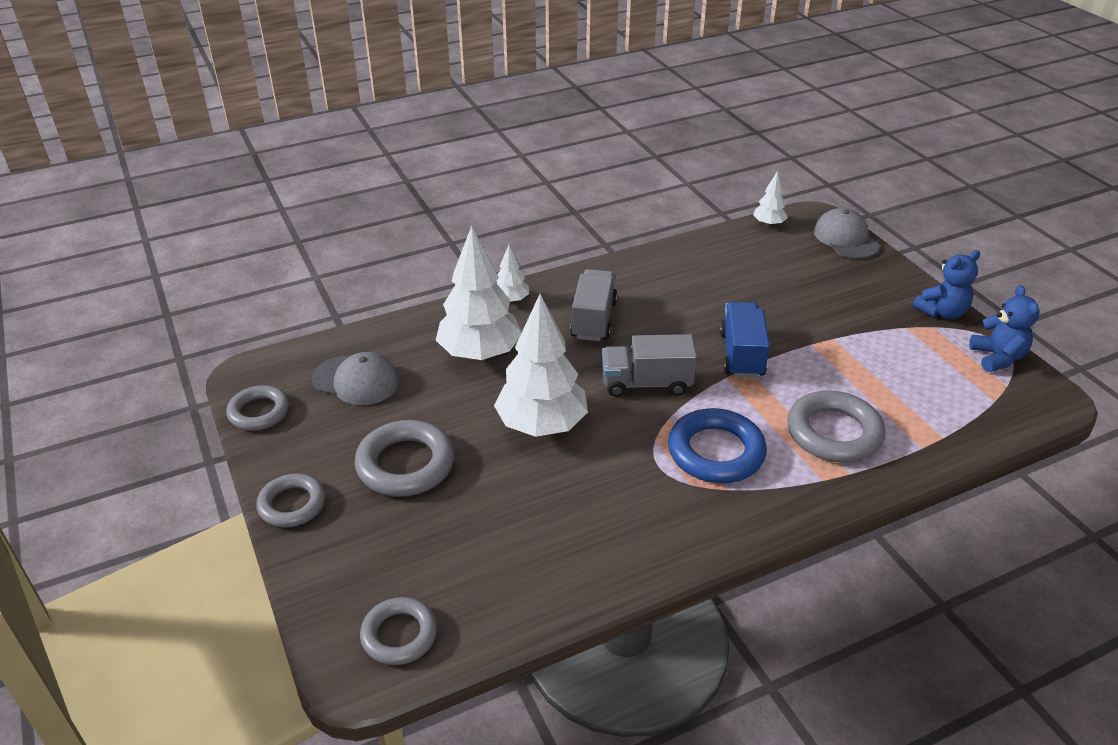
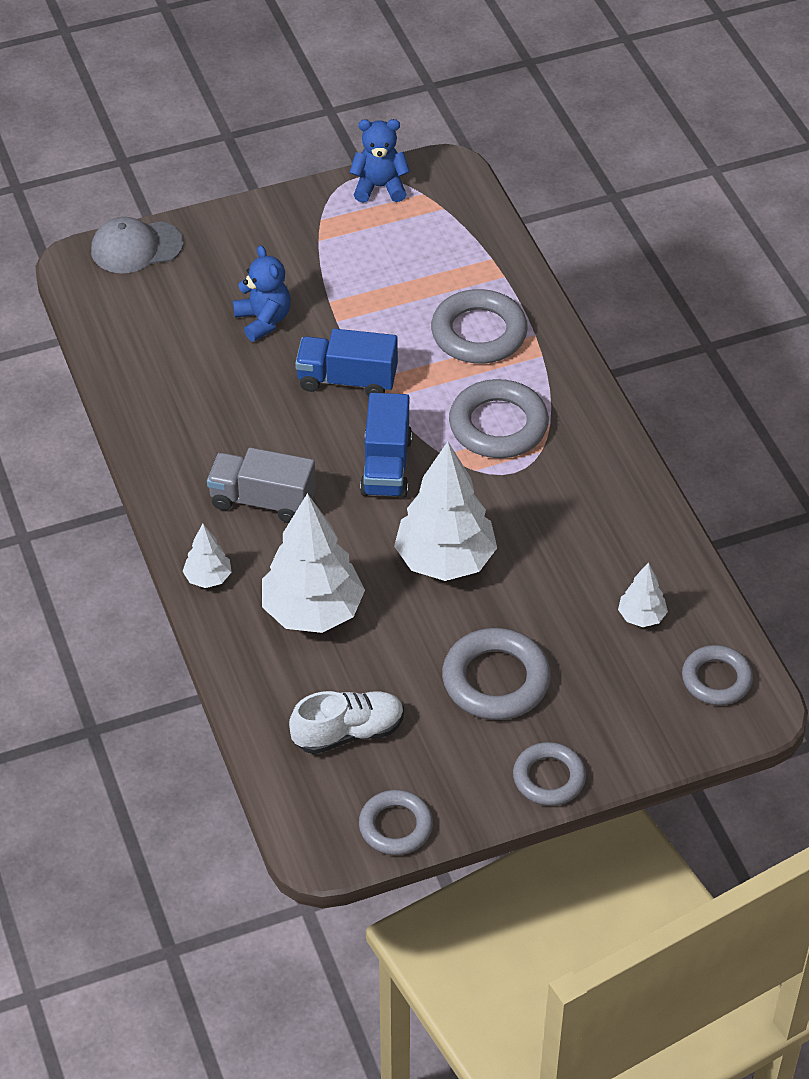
camera: 85 degrees left, 10 degrees up
(356, 380) = (348, 733): grey cap -> white shoe
(646, 383) = (386, 466): grey truck -> blue truck
(716, 452) = (498, 425): blue ring -> grey ring
(768, 224) = (87, 309): white tree -> white tree (641, 617)
(941, 312) = (297, 206): blue teddy bear -> blue teddy bear (263, 320)

